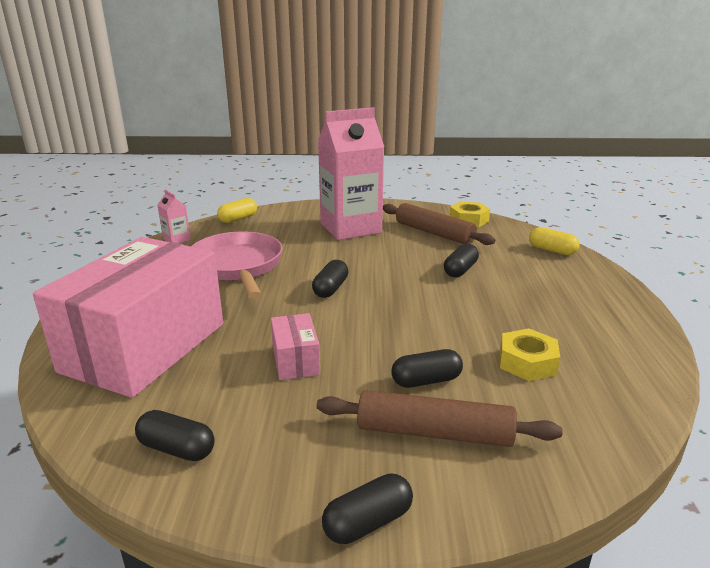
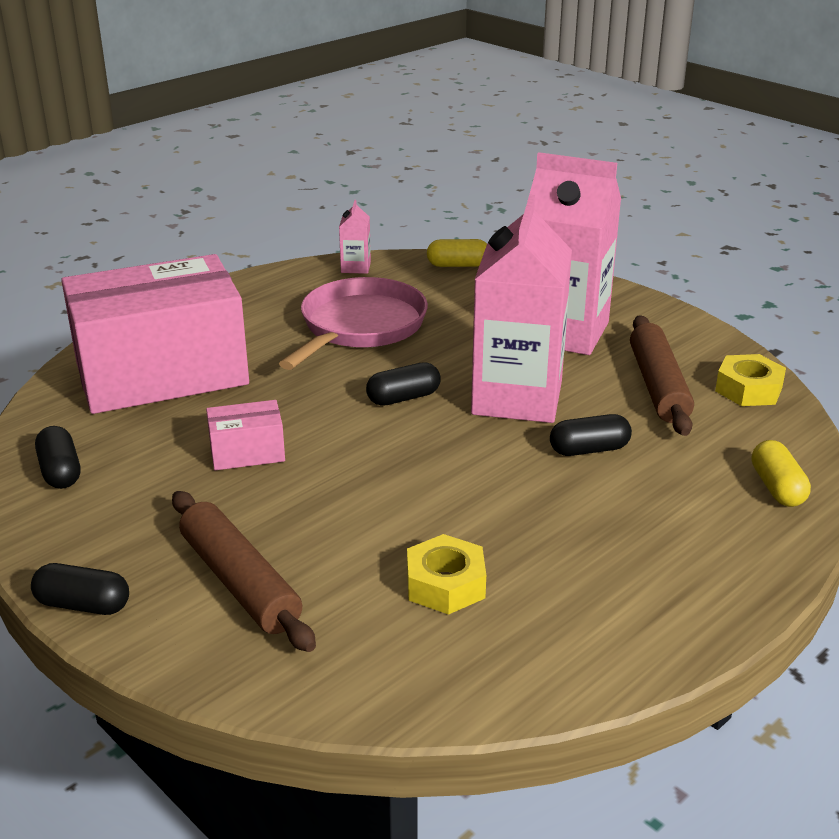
camera: 45 degrees right, 5 degrees up
(295, 360) = (247, 453): pink box -> pink box turned 45 degrees clockwise
(386, 263) = (517, 398): none -> pink carton
(426, 381) = (317, 538): black capsule -> none

